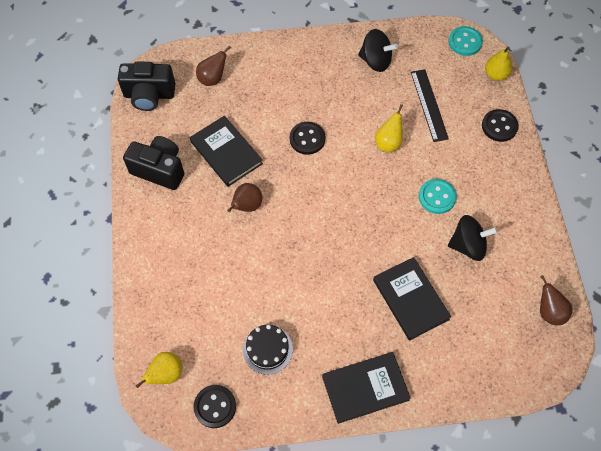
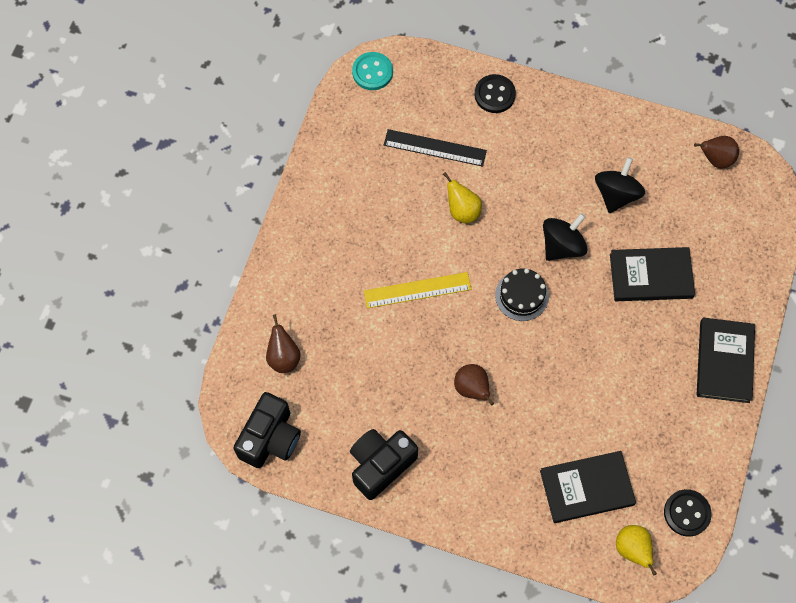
camera: 65 degrees left, 5 degrees up
(226, 152) = (393, 383): black book -> black book (586, 487)
(267, 349) = (647, 436): black cake -> black cake (521, 295)
(307, 139) = (417, 290): black button -> yellow ruler
(375, 61) = (350, 173): black spinning top -> black spinning top (562, 245)
(437, 197) = (549, 195): turquoise button -> none
(495, 74) = (430, 64): yellow pear -> none

